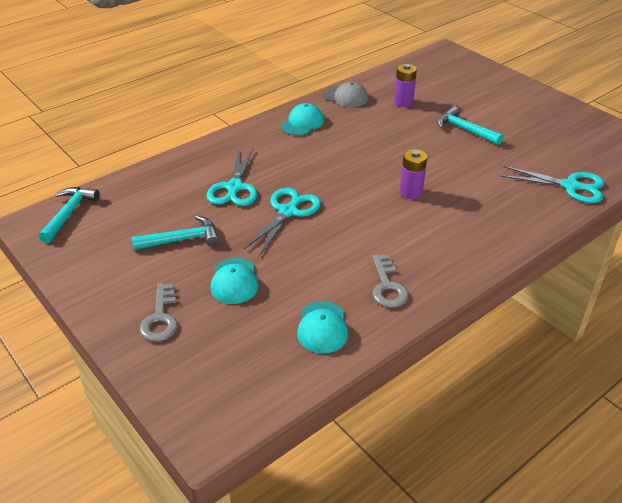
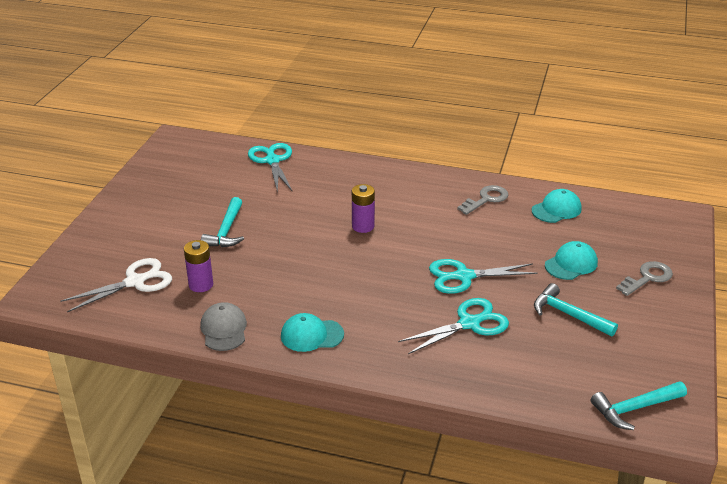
camera: 125 degrees left, 5 degrees down
(431, 82) = (135, 282): none -> white scissors

